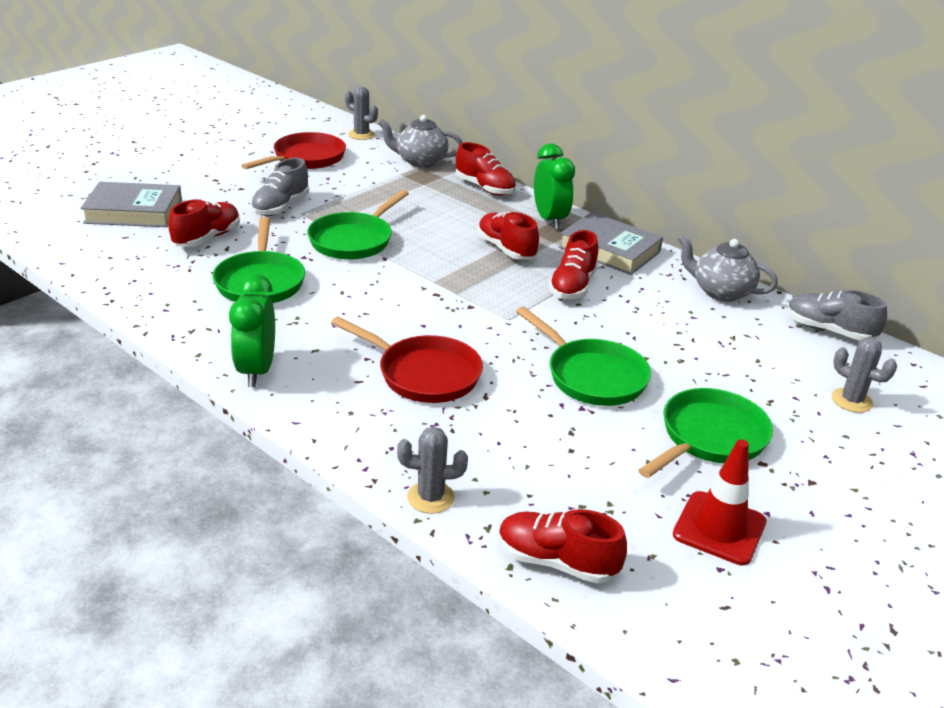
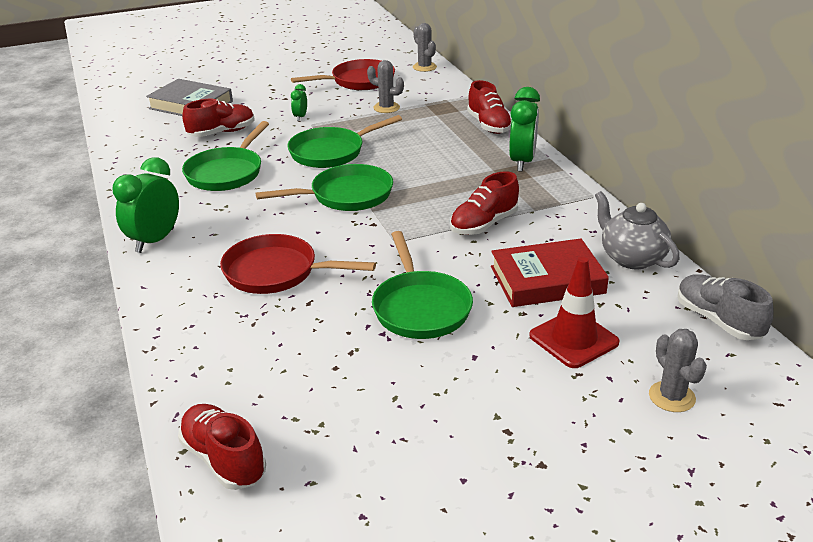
camera: 30 degrees right, 0 degrees up
(281, 207) = (300, 117): grey shoe -> green clock
(420, 161) = (453, 95): grey teapot -> none
(423, 374) = (276, 272): red pan -> red pan turned 135 degrees clockwise
(430, 497) = (180, 374): grey cactus -> grey cactus (386, 108)
(506, 249) = (454, 181): red shoe -> none
(609, 250) = (554, 198): grey book -> none
(673, 326) = (547, 280): none -> red book
(709, 438) = (477, 392): green pan -> green pan (346, 195)
(719, 528) = (400, 479): red traffic cone -> red traffic cone (573, 339)

